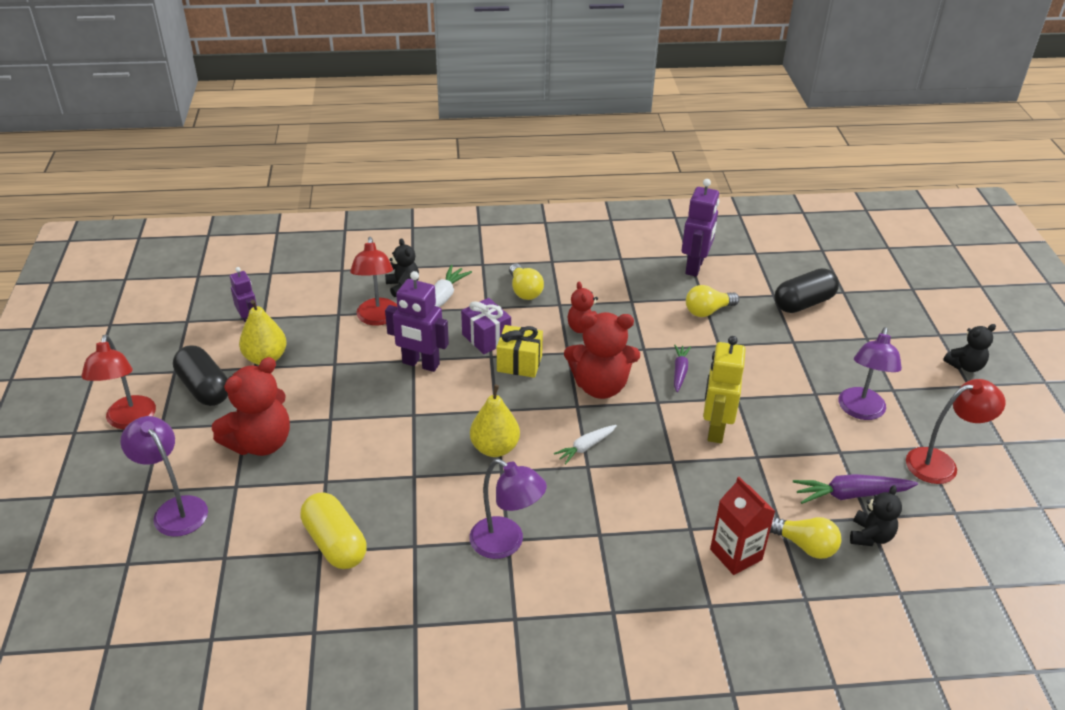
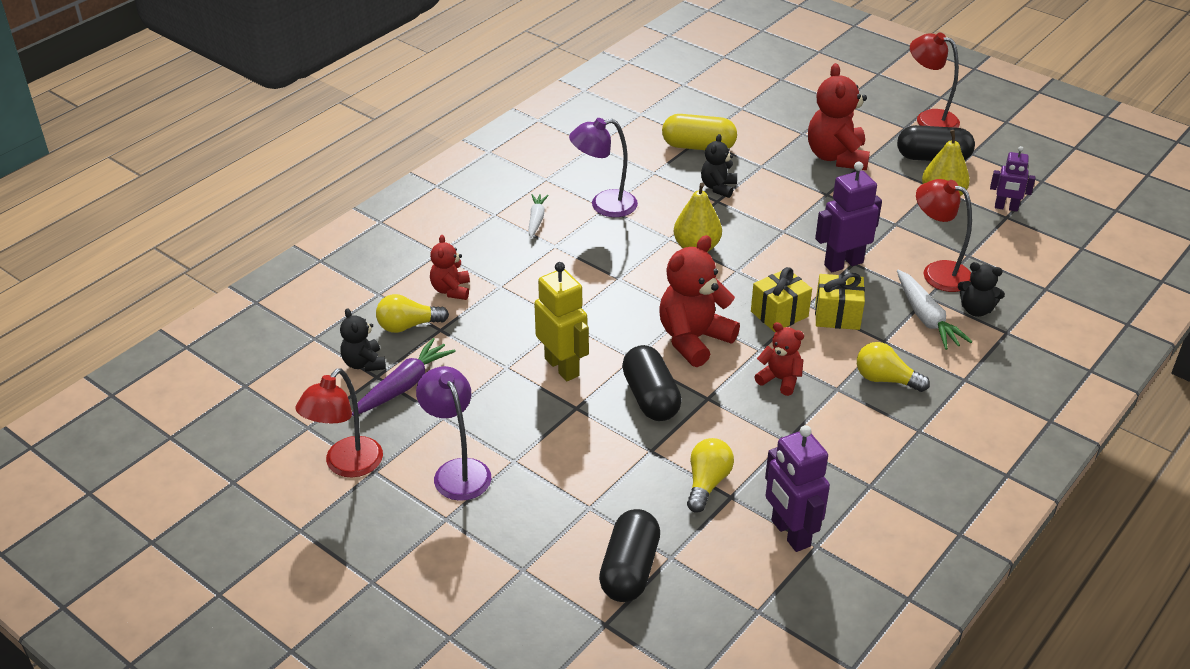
camera: 135 degrees right, 0 degrees up
(175, 509) = (809, 106): purple lamp -> none
(486, 338) = (837, 315): purple gift -> yellow gift
(586, 447) = (638, 289): white carrot -> white carrot (536, 219)
(679, 371) = (651, 397): purple carrot -> black capsule
(736, 554) = (451, 290): red carton -> red teddy bear
(965, 366) = (392, 607): black teddy bear -> black teddy bear (718, 187)

